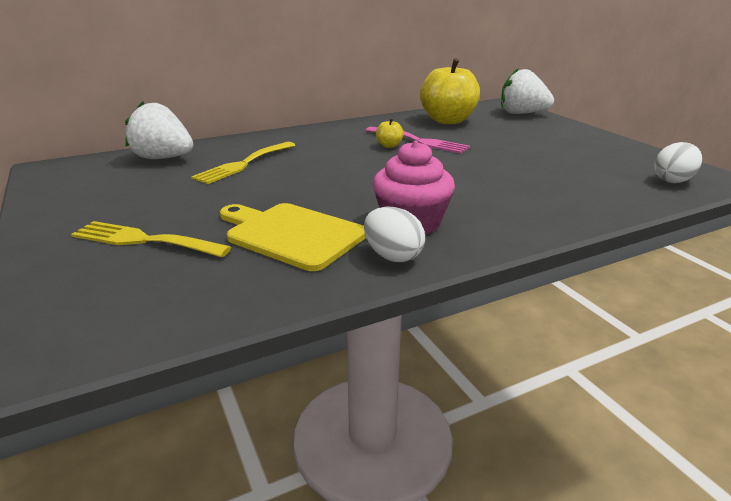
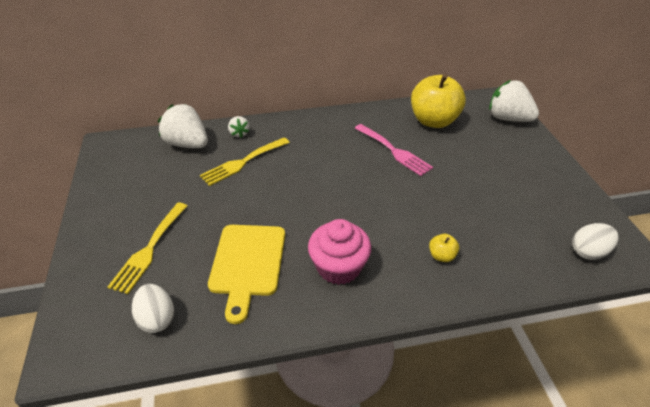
camera: 15 degrees right, 15 degrees up
(144, 240) = (149, 249): yellow fork -> yellow fork turned 105 degrees counterclockwise
(228, 146) = (239, 133): none -> white strawberry
(291, 234) = (247, 263): yellow cutting board -> yellow cutting board turned 135 degrees counterclockwise
(389, 146) = (365, 154): yellow apple -> yellow apple (441, 256)
(392, 256) = (308, 305): white egg -> white egg (157, 318)

